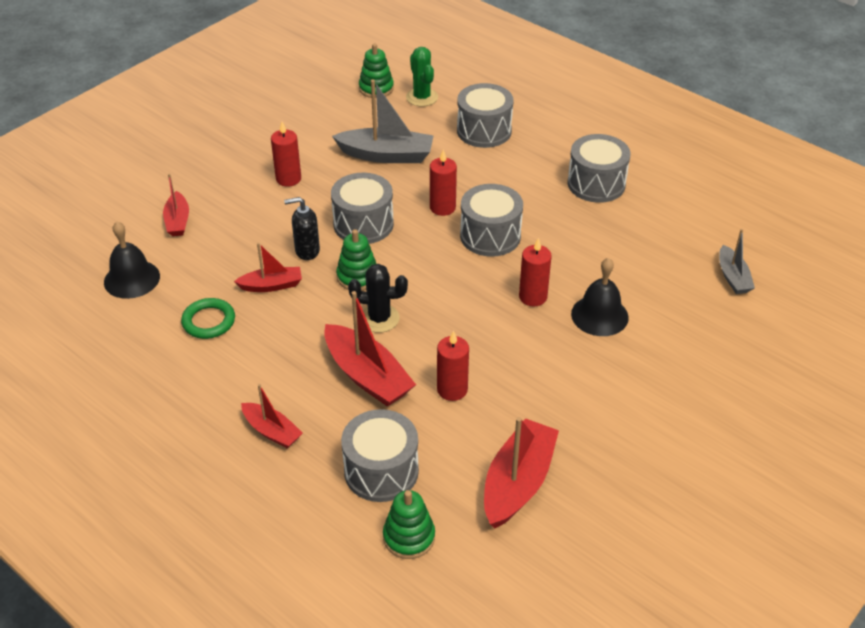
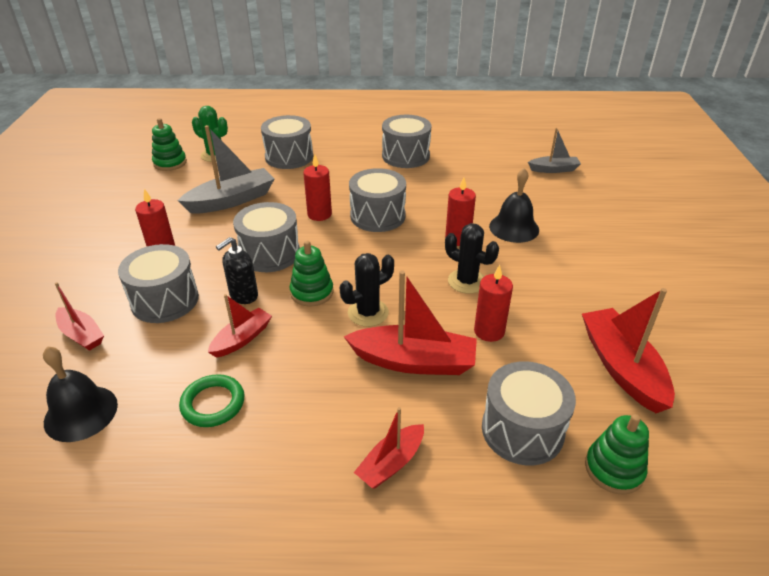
camera: 40 degrees left, 5 degrees down
(251, 223) = (165, 300): none -> grey drum
(272, 431) = (391, 463): red boat -> red boat turned 135 degrees clockwise
(489, 339) = (467, 281): none -> black cactus
(733, 277) = (554, 169): grey boat -> grey boat turned 45 degrees counterclockwise

